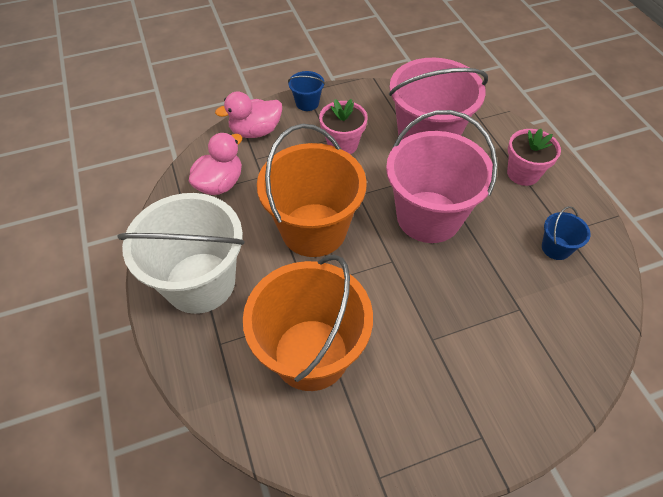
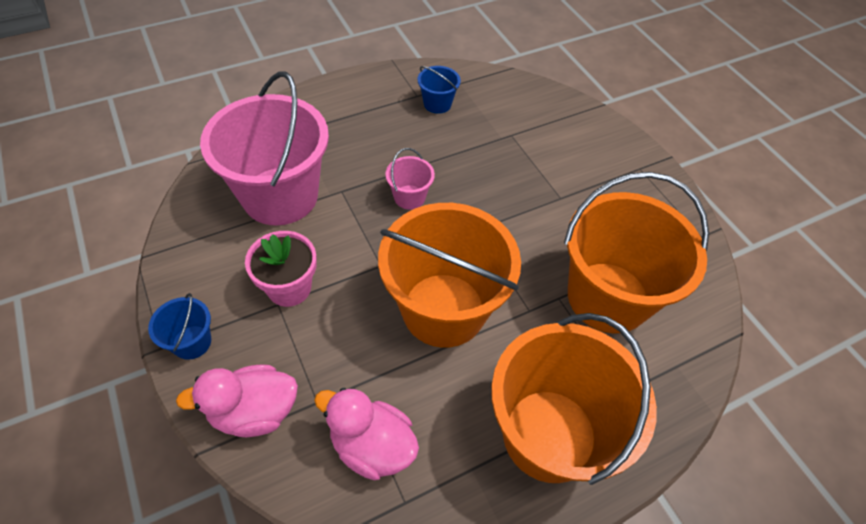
camera: 100 degrees left, 0 degrees up
(200, 282) = (549, 434): white bucket -> orange bucket
(255, 131) = (254, 412): pink duck -> pink duck turned 105 degrees clockwise
(428, 217) = (409, 197): pink bucket -> pink bucket, size x0.43
(523, 173) = (339, 116): pink flower pot -> none

